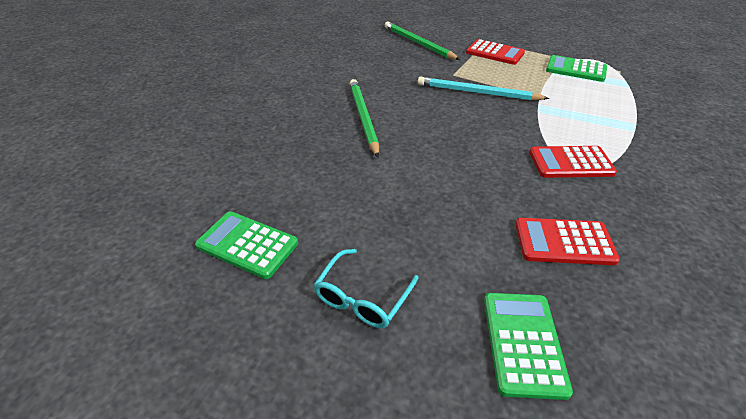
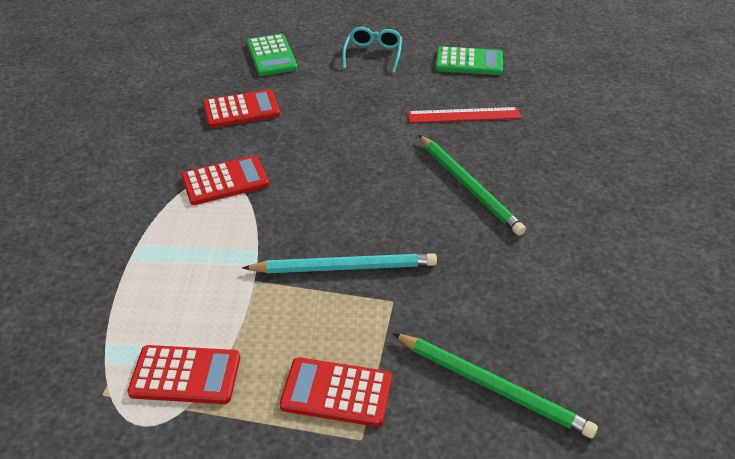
camera: 160 degrees right, 0 degrees up
(317, 175) = (463, 115): none -> red ruler
(576, 69) = (185, 375): green calculator -> red calculator

